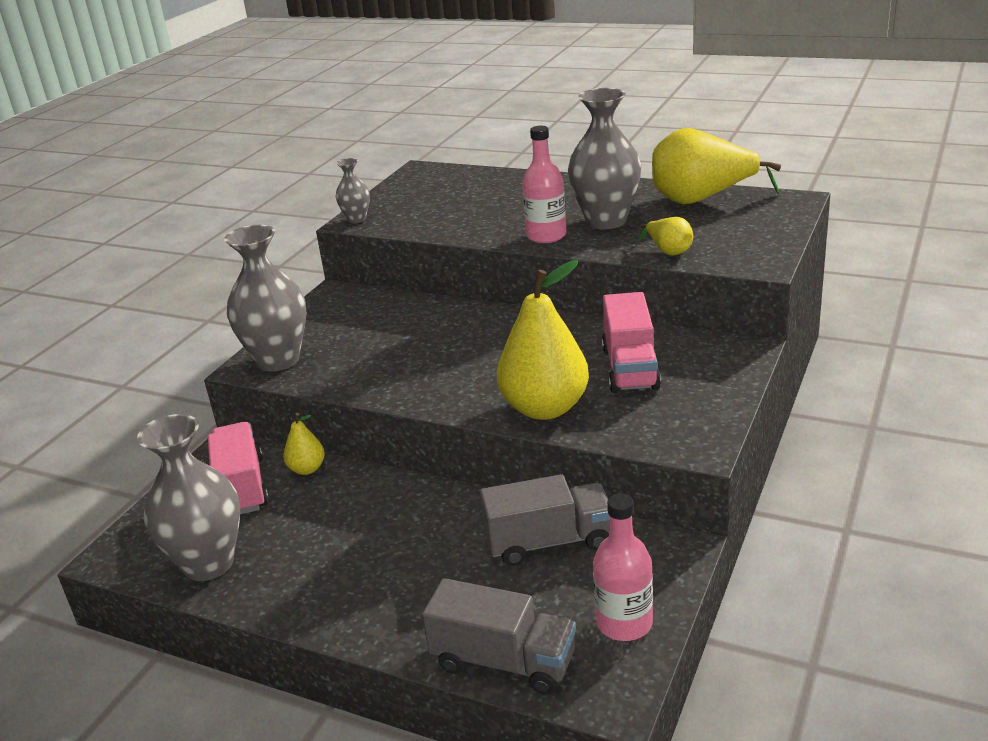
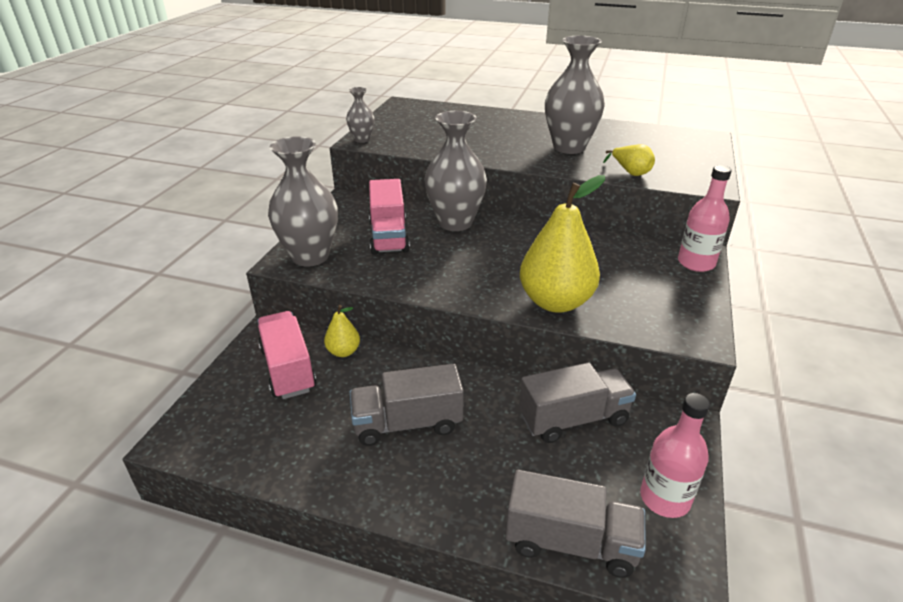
camera: 10 degrees left, 5 degrees up
(208, 563) = (270, 445): grey vase -> grey vase (455, 223)
(360, 544) = (407, 423): none -> grey truck
(546, 236) = (525, 157): pink bottle -> pink bottle (696, 263)
(630, 368) = (613, 267): pink truck -> pink truck (389, 236)
(701, 200) = (636, 134): yellow pear -> none

